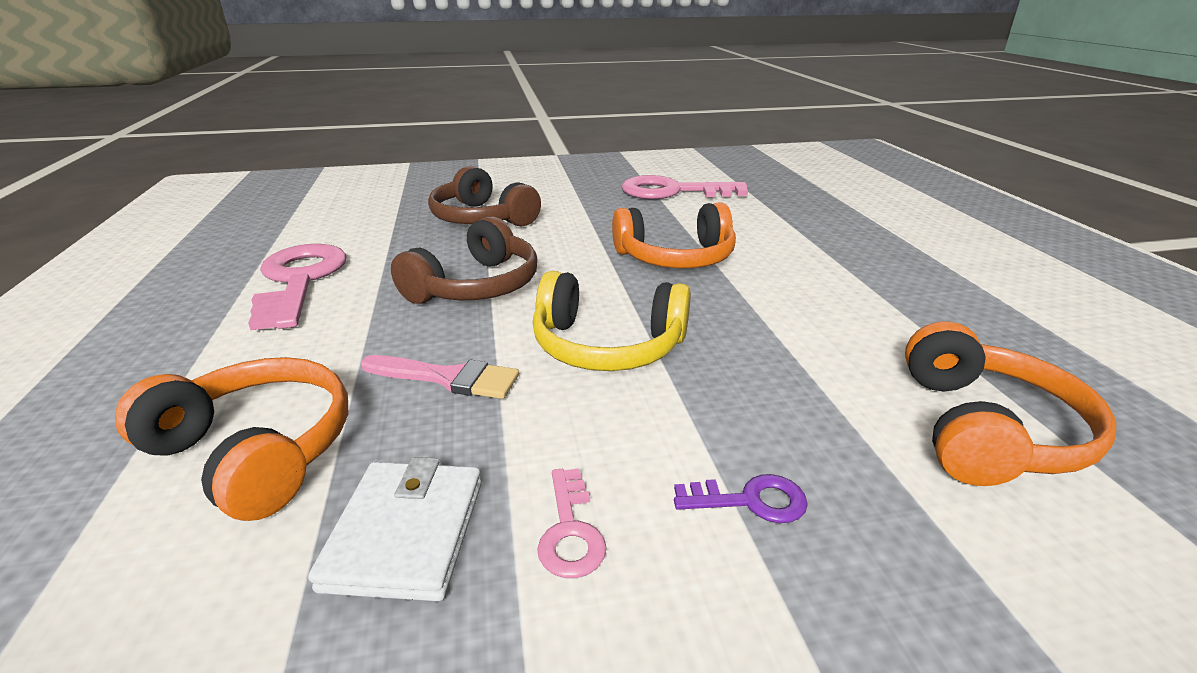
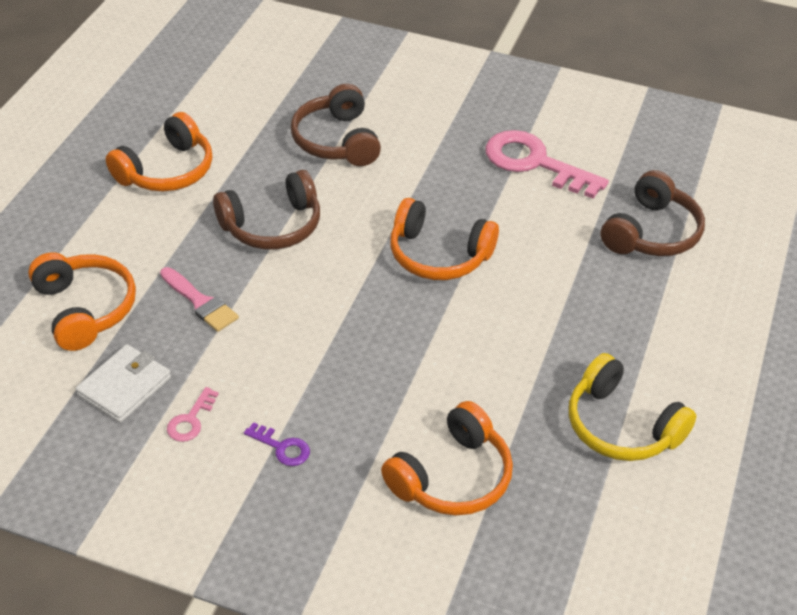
camera: 30 degrees right, 15 degrees up
(300, 280) = (167, 170): pink key -> orange headphones
(607, 345) = (308, 319): yellow headphones -> yellow headphones (621, 426)
(816, 201) = (651, 233): none -> brown headphones

